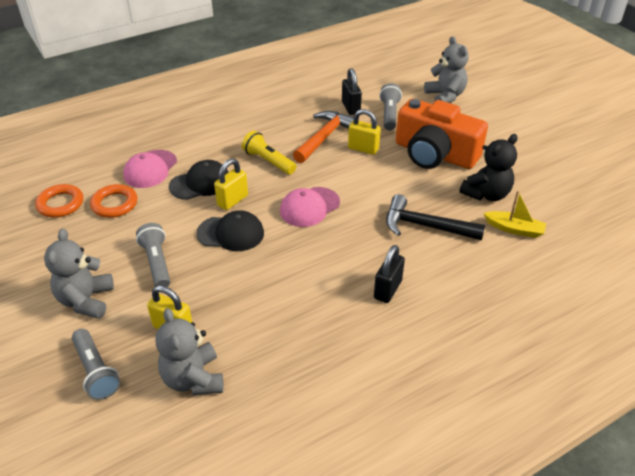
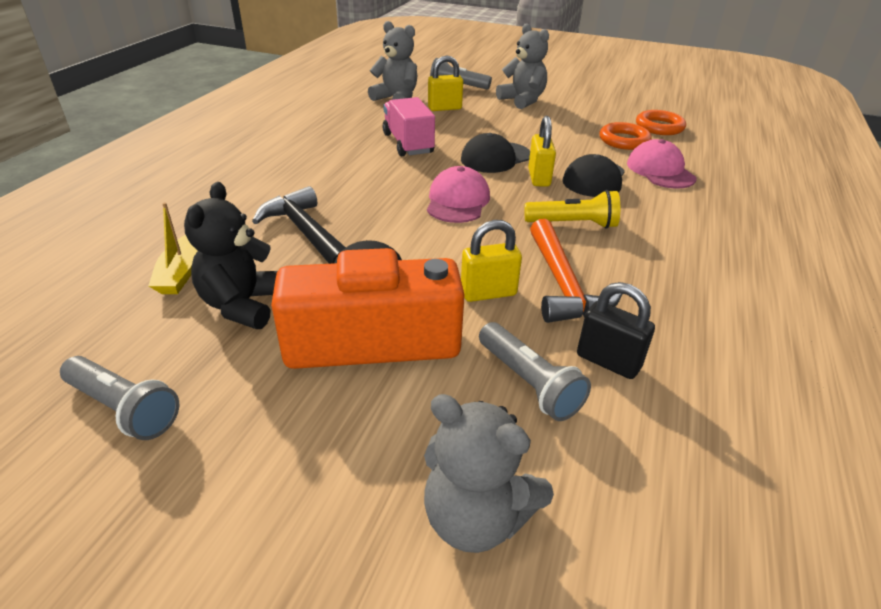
camera: 140 degrees right, 5 degrees down
(157, 263) = (516, 126): grey flashlight -> grey flashlight (124, 409)
(272, 285) = (408, 143): none -> pink truck
(387, 289) = (303, 172): black padlock -> none
(425, 226) = (306, 233): black hammer -> black hammer turned 105 degrees counterclockwise
(514, 229) = (180, 273): yellow boat -> yellow boat turned 75 degrees counterclockwise

